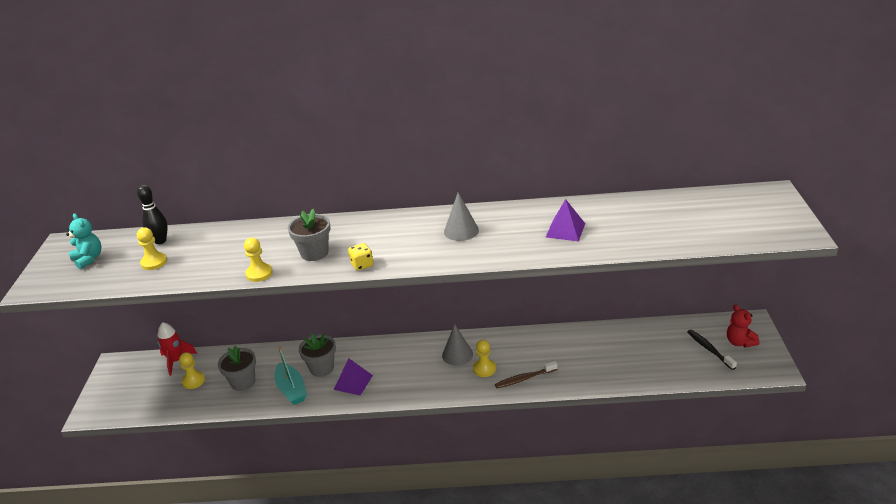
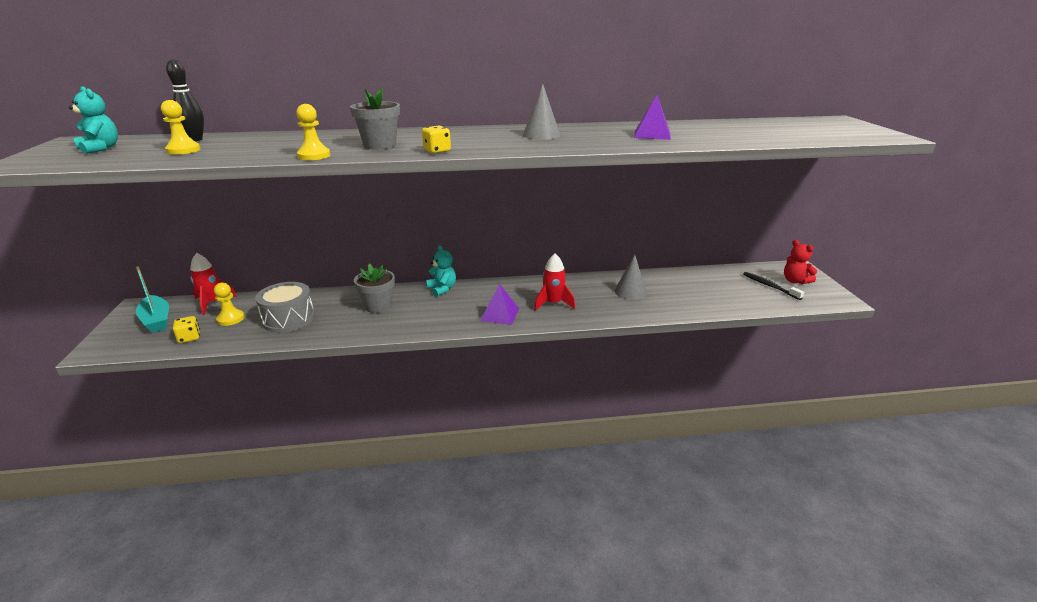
camera: 10 degrees left, 5 degrees down
(161, 402) = (189, 338): none -> yellow dice
(243, 382) = (288, 319): grey flower pot -> grey drum
(291, 390) = (344, 324): turquoise boat -> turquoise boat (156, 320)
(353, 382) = (414, 316): purple pyramid -> purple pyramid (500, 314)
(382, 347) = (442, 289): none -> turquoise teddy bear
(457, 354) = (522, 293): grey cone -> grey cone (630, 291)
(484, 369) = (553, 304): yellow pawn -> red rocket
(524, 378) = (597, 310): brown toothbrush -> none

